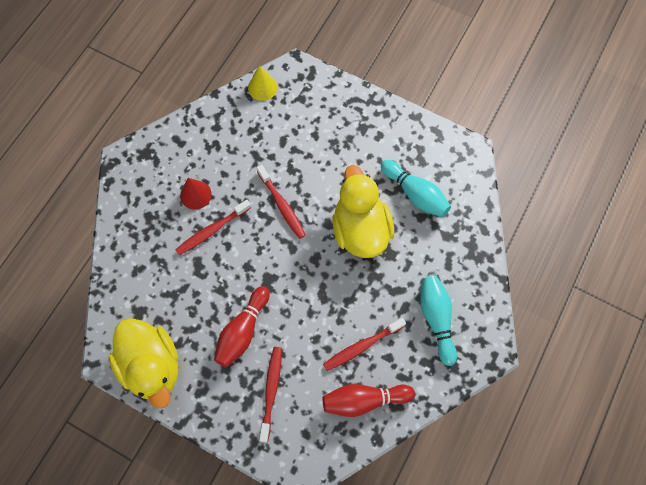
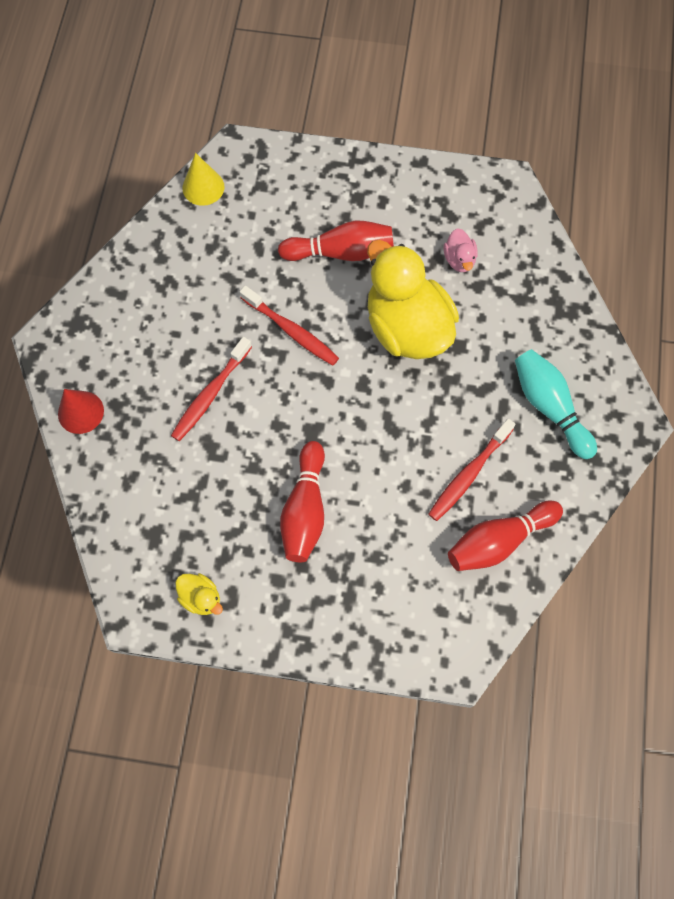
camera: 20 degrees left, 0 degrees up
(152, 365) = (201, 597): yellow duck -> yellow duck, size x0.42
(195, 195) = (169, 355): red cone -> red cone (80, 412)
(271, 391) = (374, 573): red toothbrush -> none
(336, 162) = (340, 252): none -> red bowling pin
(415, 194) = (459, 260): turquoise bowling pin -> pink duck

